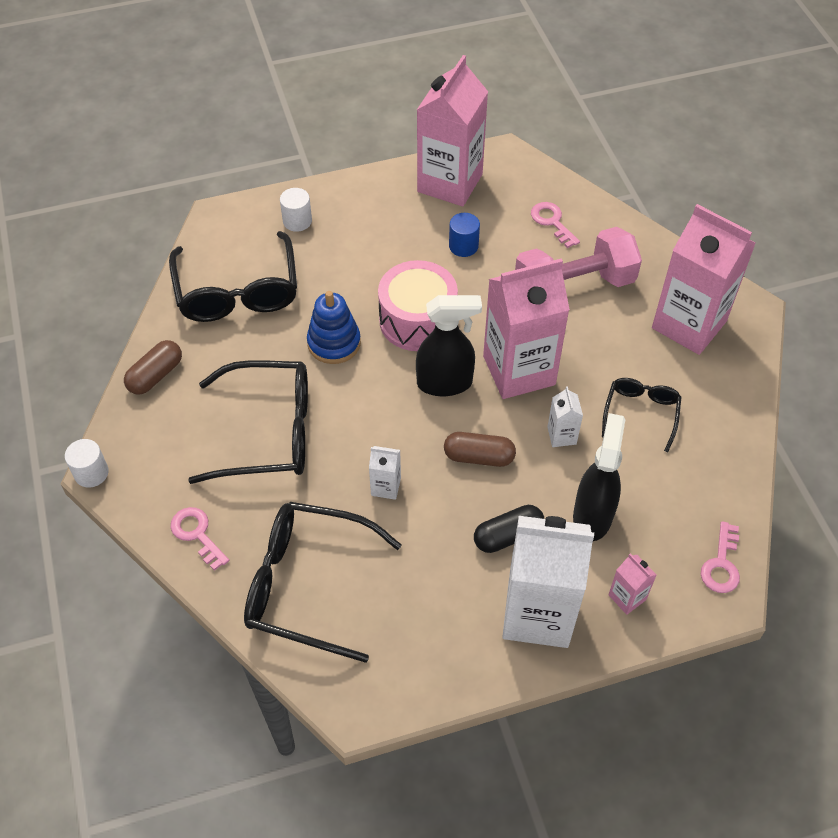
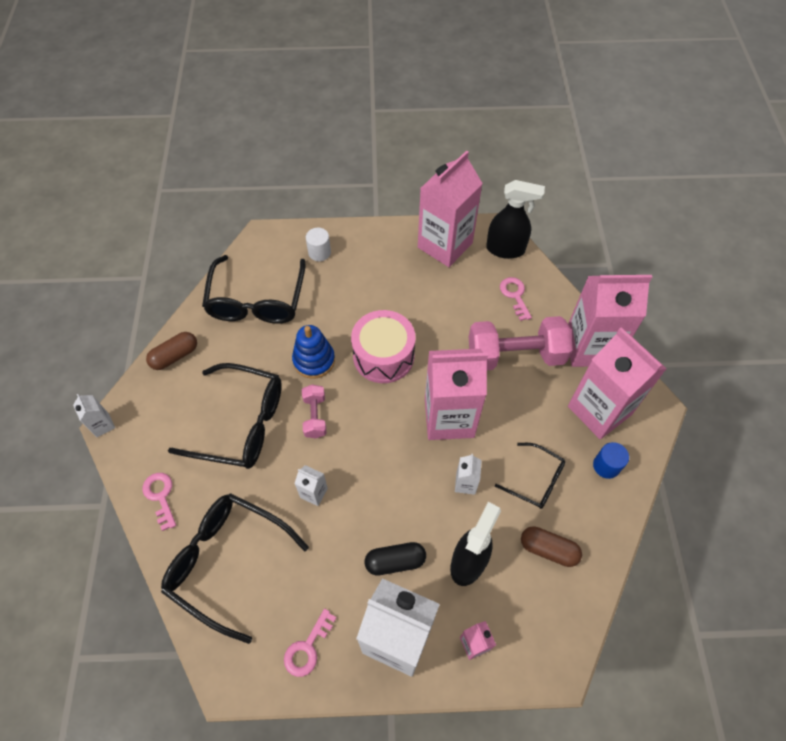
camera: 15 degrees right, 5 degrees up
(91, 473) = (102, 425): white cylinder -> white carton
(357, 404) = (315, 416): none -> pink dumbbell
(445, 383) = (388, 415): black spray bottle -> black spray bottle (505, 249)
(463, 246) = (439, 301): blue cylinder -> blue cylinder (606, 466)
(479, 457) = (394, 485): brown capsule -> brown capsule (548, 549)
(640, 413) = (535, 480): black glasses -> black glasses turned 90 degrees clockwise
(657, 260) = (589, 347): none -> pink carton
(721, 564) = (562, 636): pink key -> pink key (307, 648)

